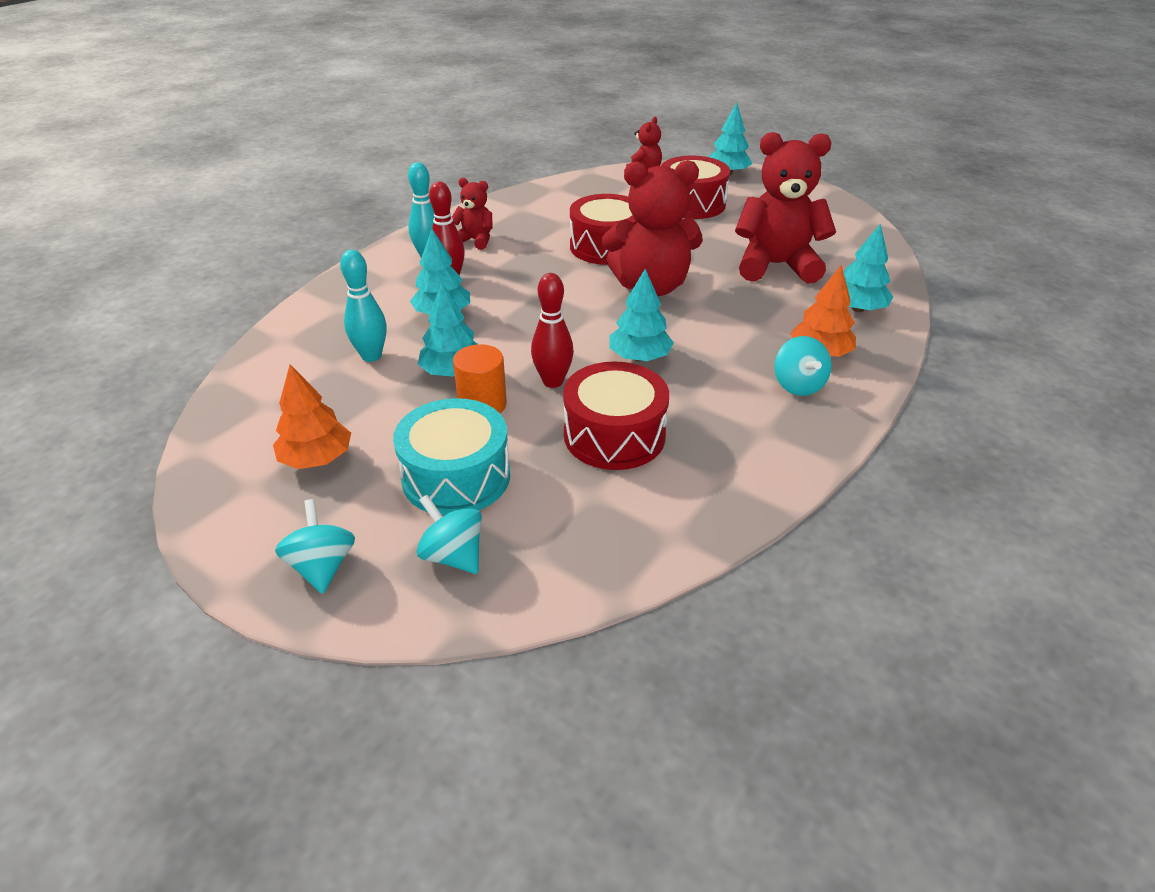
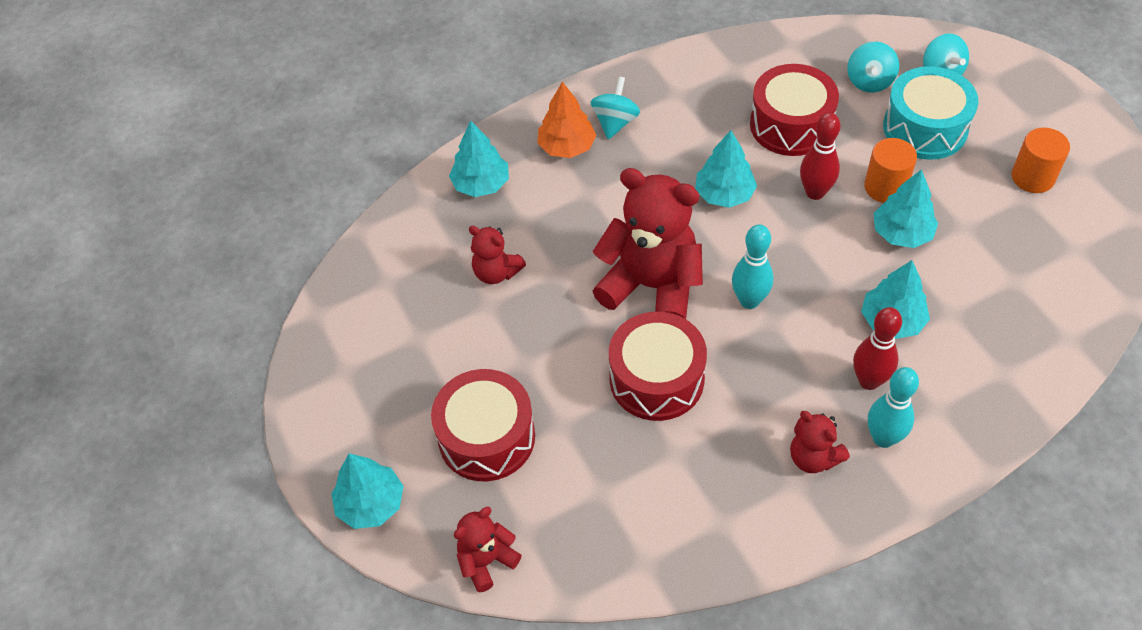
camera: 150 degrees left, 15 degrees up
(317, 459) = (1032, 177): orange tree -> orange cylinder
(322, 567) = (1029, 92): turquoise spinning top -> turquoise spinning top (869, 81)
(371, 356) = (976, 281): turquoise bowling pin -> turquoise bowling pin (749, 301)
(776, 265) = (496, 272): red teddy bear -> red teddy bear, size x0.50

